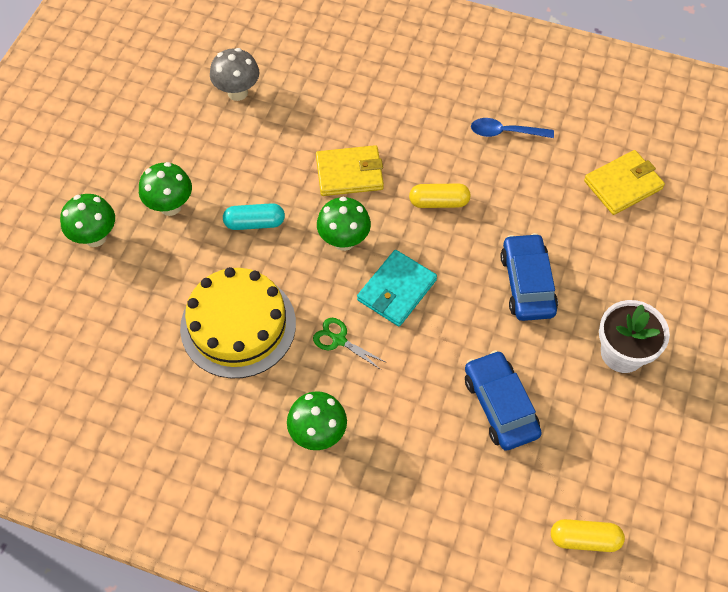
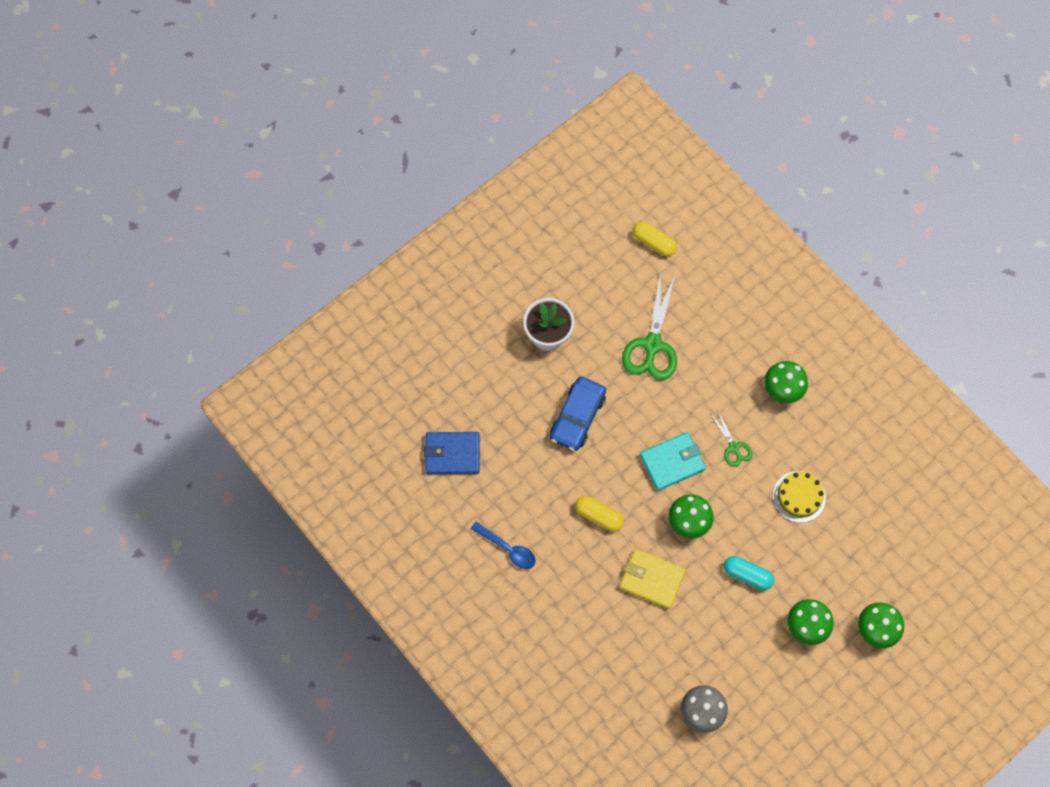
camera: 150 degrees left, 10 degrees up
(238, 325) = (799, 496): yellow cake -> yellow cake, size x0.58
(500, 405) = (652, 345): blue car -> green scissors
(623, 185) = (452, 454): yellow wallet -> blue wallet

